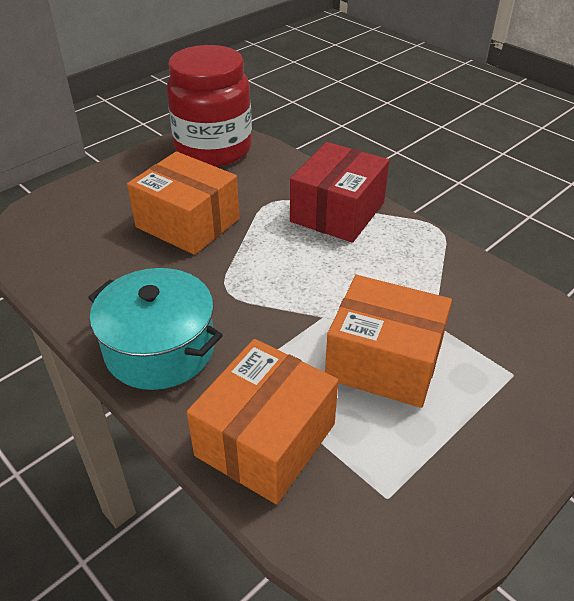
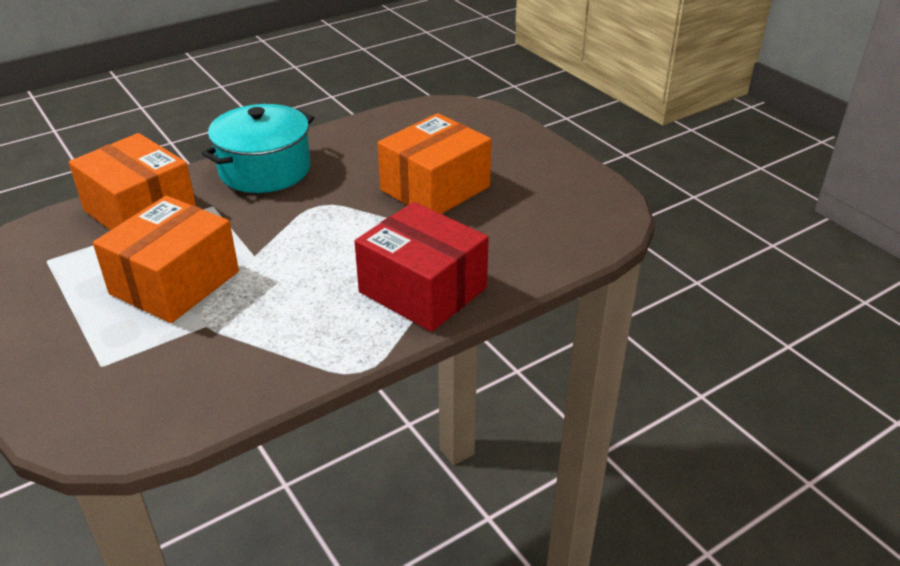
camera: 100 degrees right, 5 degrees down
(213, 149) = (585, 211): red jar -> none

